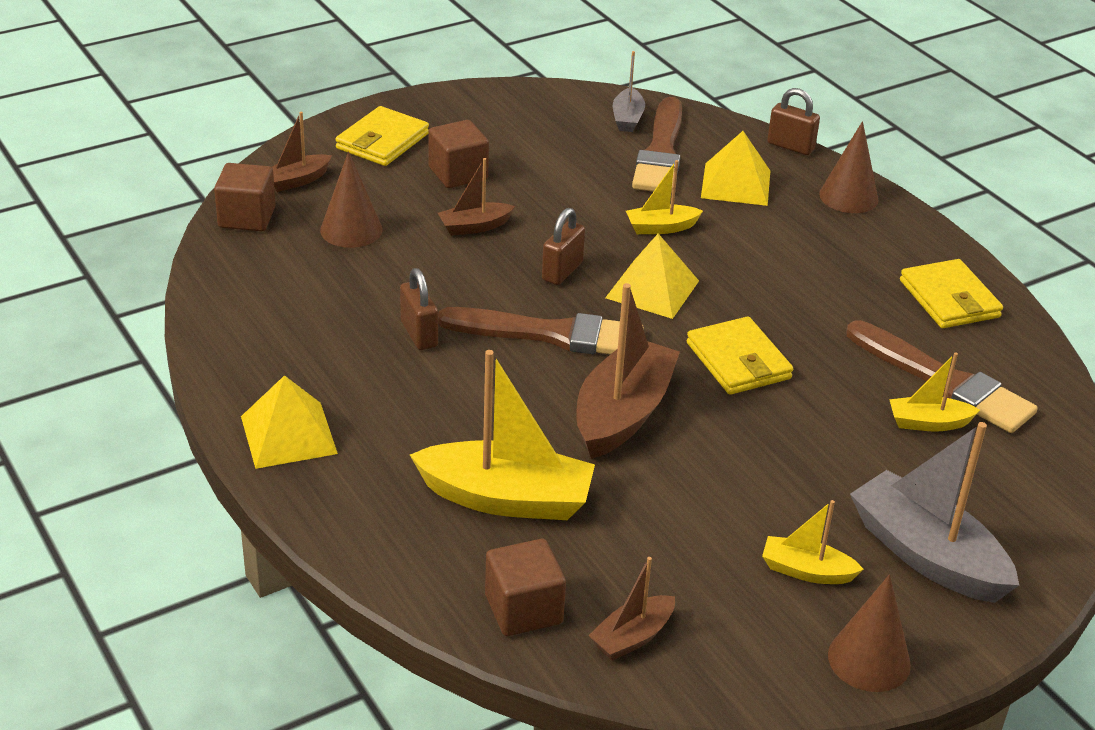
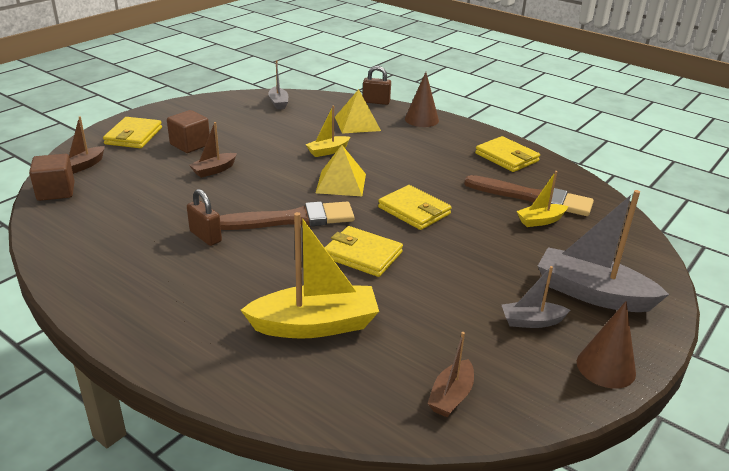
camera: 20 degrees left, 5 degrees down
(289, 435) = (138, 320): yellow pyramid -> none
(351, 230) = (133, 186): brown cone -> none
(523, 609) = (366, 398): brown cube -> none
(562, 271) = (281, 184): brown padlock -> none
(622, 414) = (362, 255): brown boat -> yellow wallet
(660, 152) = (306, 115): brown brush -> none
(806, 571) = (531, 321): yellow boat -> grey boat

